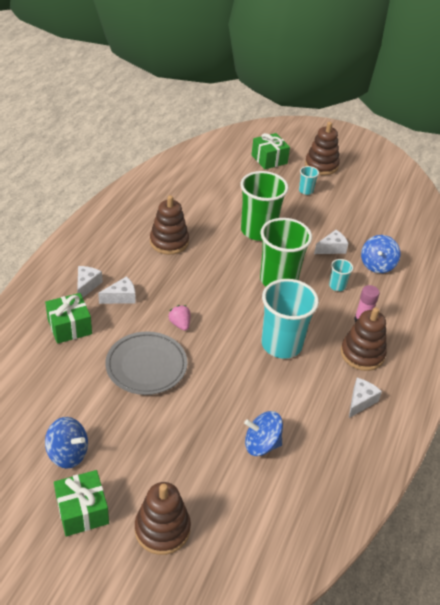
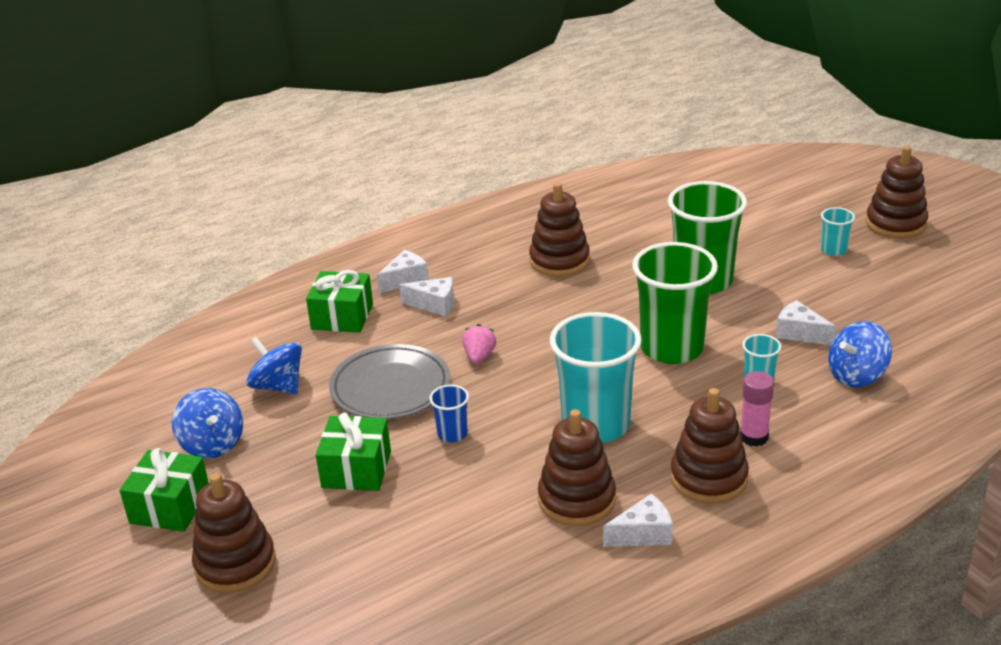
camera: 40 degrees right, 10 degrees down
(210, 382) = (452, 434): none -> blue cup
(261, 444) = (448, 527): blue spinning top -> blue spinning top (278, 386)
(269, 159) = (813, 197): green gift -> green gift (356, 469)
(312, 395) = (576, 500): none -> brown stacking toy
(331, 248) = (799, 333): white cheese -> white cheese turned 150 degrees counterclockwise

